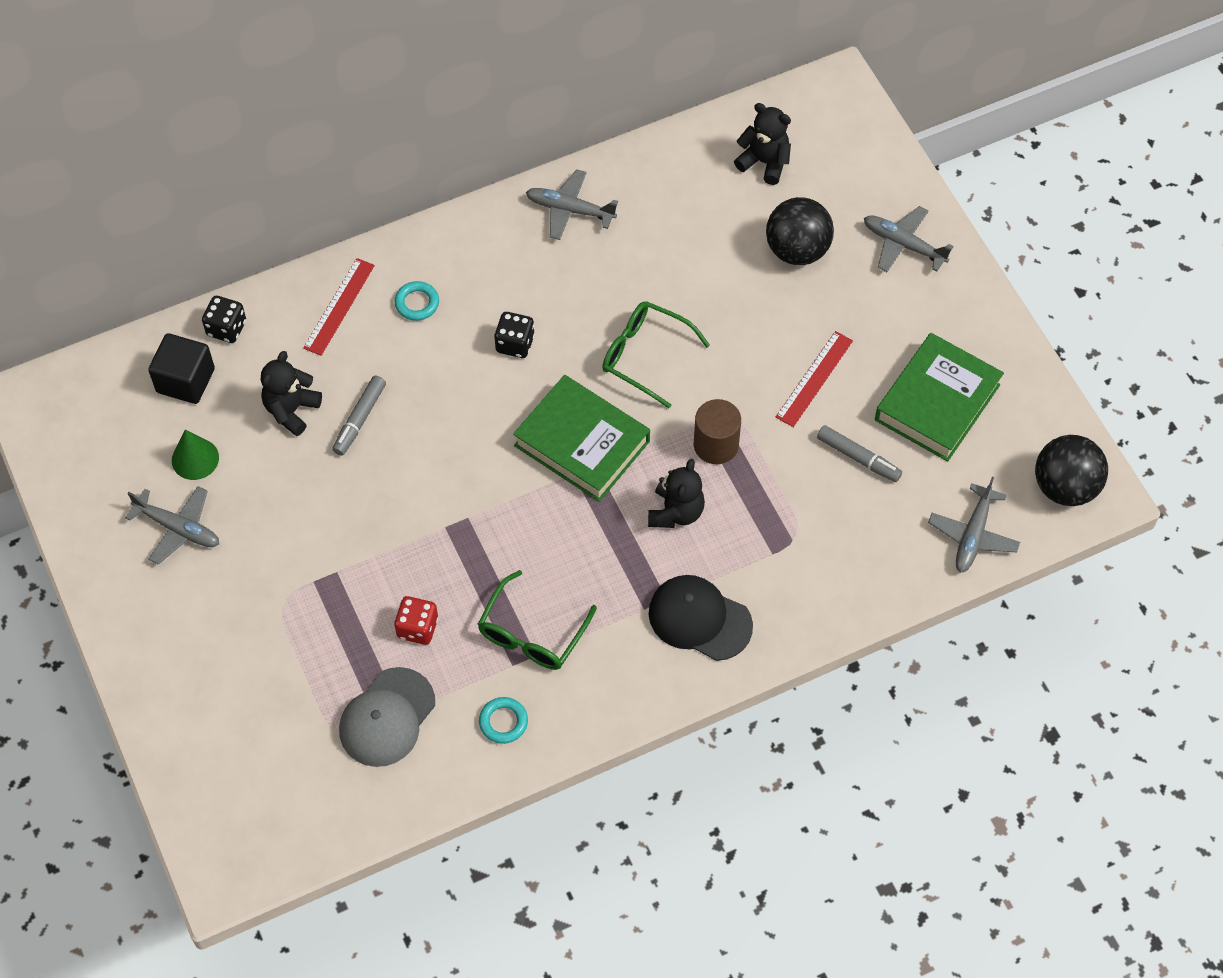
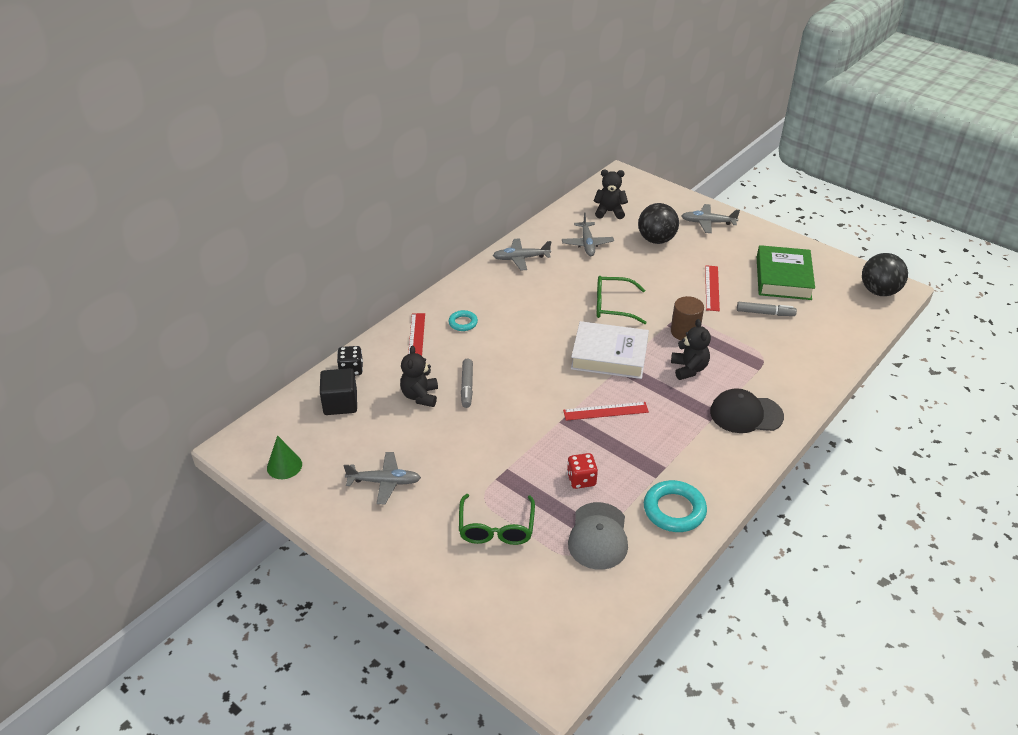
camera: 25 degrees left, 20 degrees down
(195, 459) = (372, 441): green cone -> green cone (284, 466)
(503, 722) = (674, 510): turquoise ring -> turquoise ring, size x1.76
(515, 344) = (535, 323): black dice -> none
(516, 535) = (605, 411): none -> red ruler
(532, 633) = (654, 456): green glasses -> green glasses (496, 528)
(582, 443) = (609, 355): green book -> white book
(973, 534) = (854, 326): grey plane -> grey plane (587, 243)

